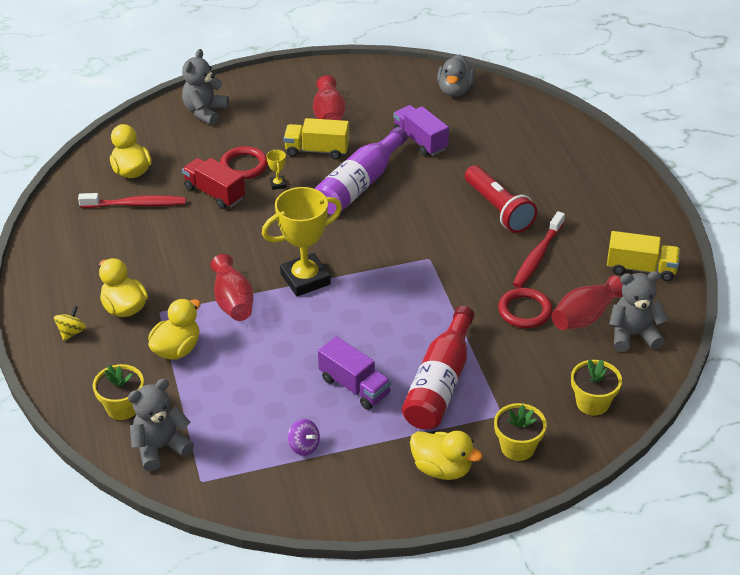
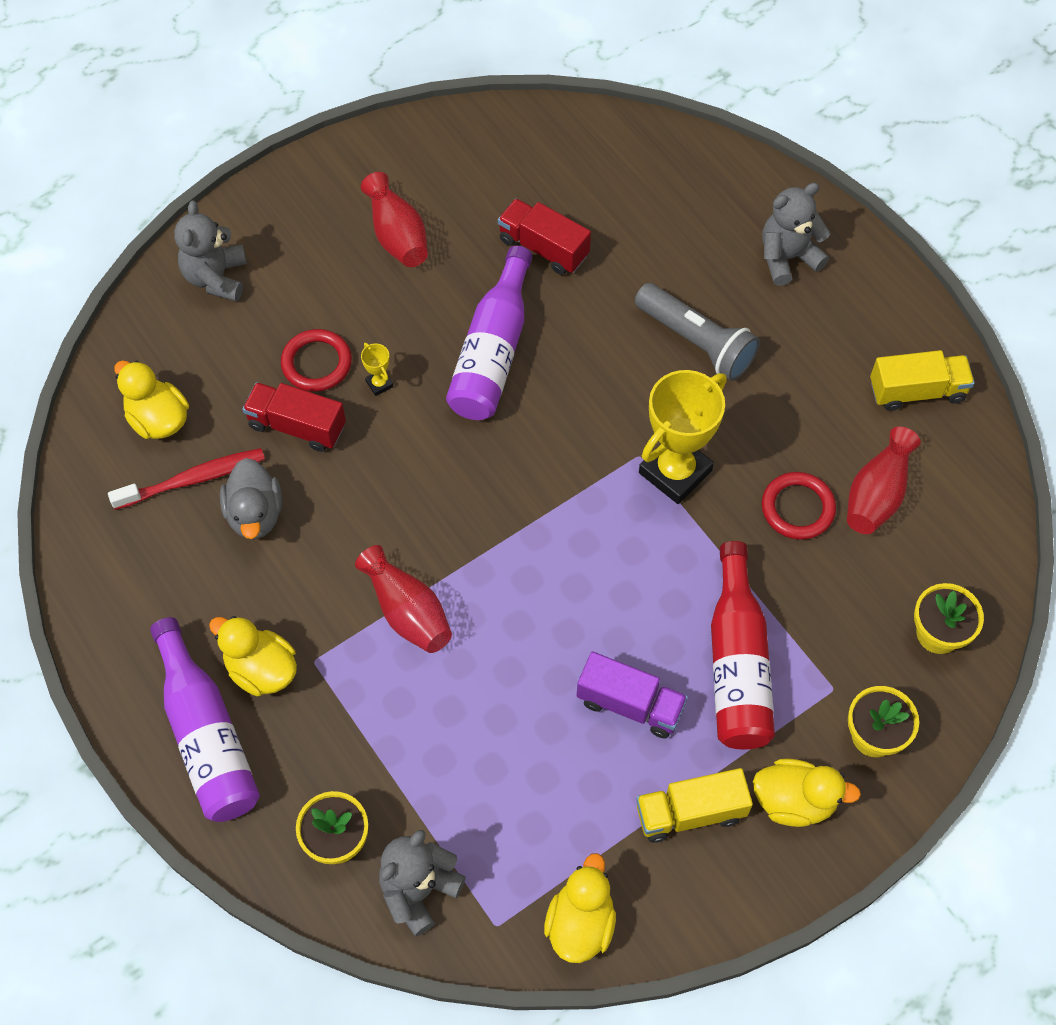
camera: 20 degrees left, 20 degrees up
(72, 332) = (207, 735): yellow spinning top -> purple bottle
(177, 349) = (367, 718): yellow duck -> yellow duck (580, 923)
(304, 446) = (606, 824): purple spinning top -> none
(305, 279) = (489, 542): yellow trophy -> yellow trophy (675, 472)
(317, 150) = (408, 305): yellow truck -> yellow truck (690, 812)
(420, 141) = (543, 248): purple truck -> red truck
(455, 90) = (554, 140): grey duck -> grey duck (255, 514)
(498, 209) = (696, 342): red flashlight -> grey flashlight
(537, 256) = (778, 409): red toothbrush -> none
(633, 335) = (947, 506): grey teddy bear -> grey teddy bear (787, 257)

